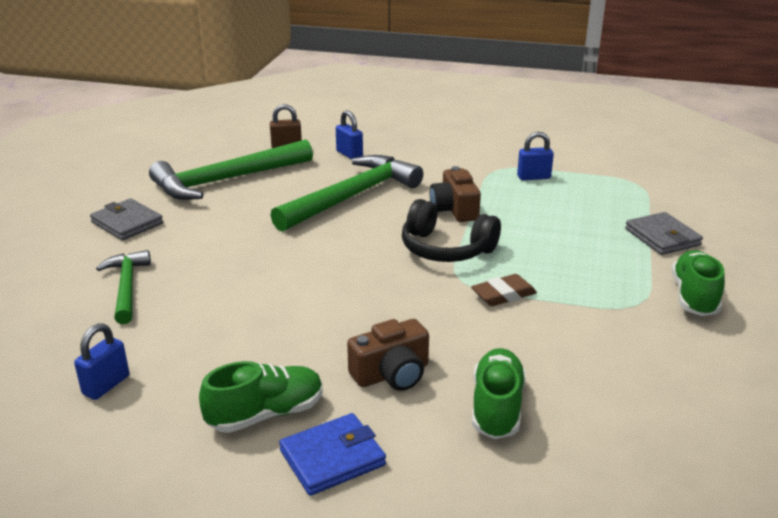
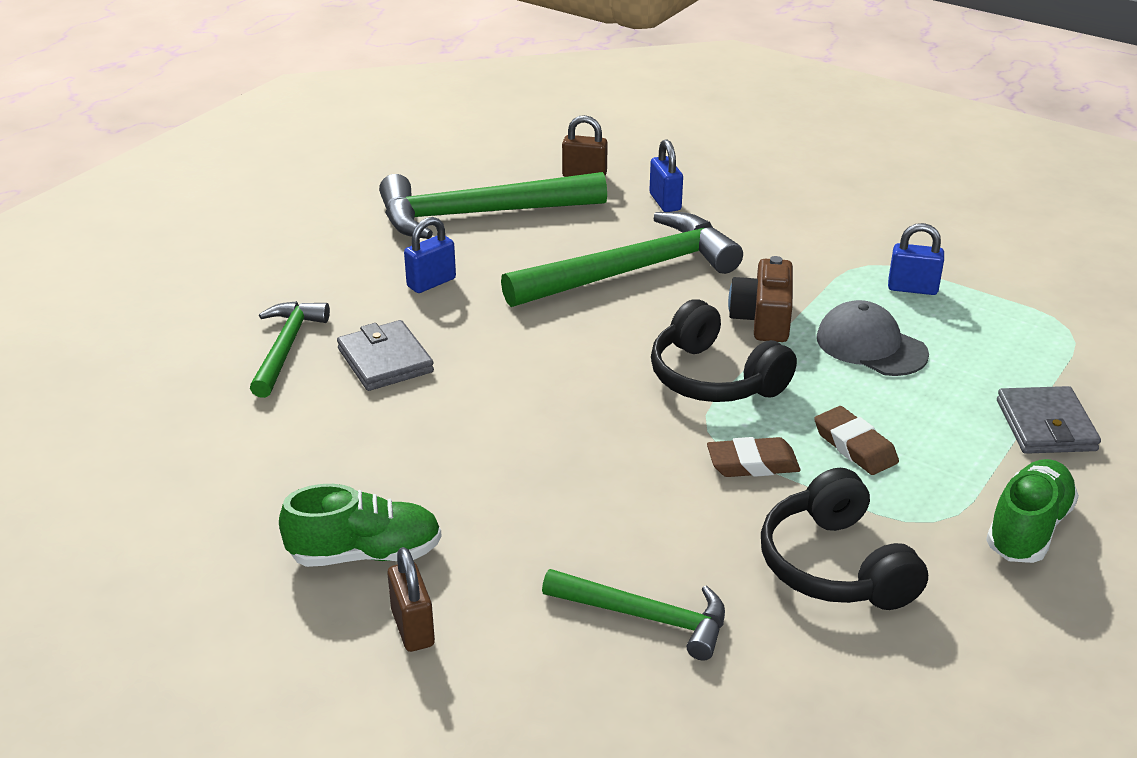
camera: 20 degrees right, 5 degrees up
(106, 385) = (207, 472): blue padlock -> blue padlock (431, 283)
(127, 223) = (326, 256): grey wallet -> grey wallet (385, 360)
(332, 458) = (413, 628): blue wallet -> brown padlock
(392, 374) = (541, 540): brown camera -> none
(496, 407) = (646, 617): green shoe -> green hammer
(530, 213) = (871, 346): none -> grey cap
(560, 271) = (854, 446): none -> brown eraser
(596, 345) = (835, 565): none -> black headphones

